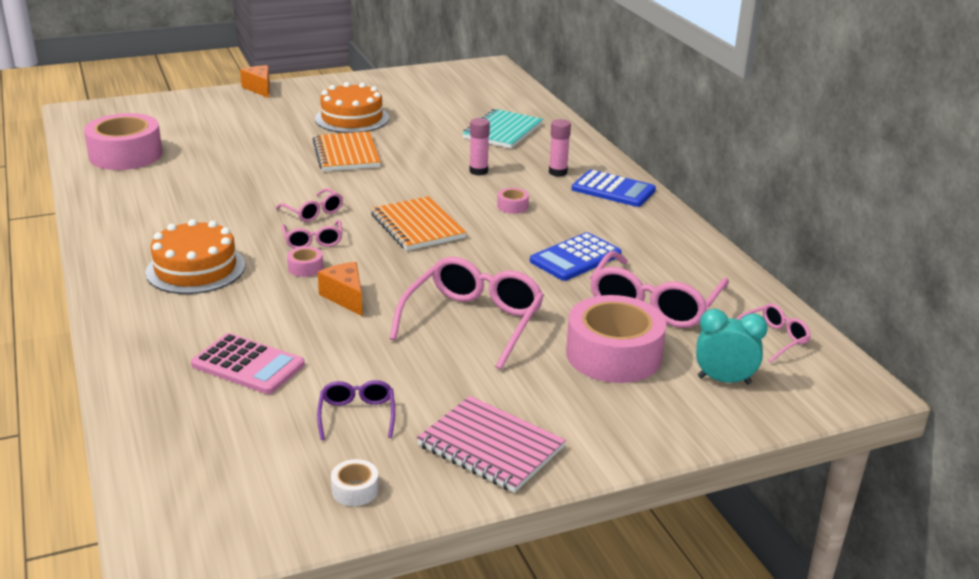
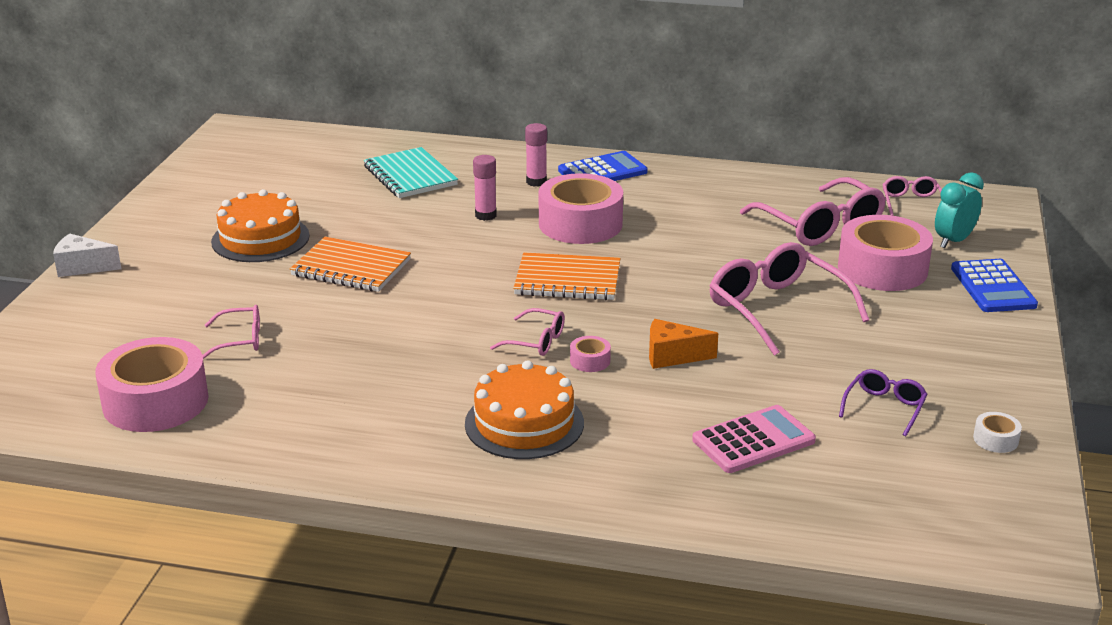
camera: 55 degrees left, 0 degrees up
(259, 89) = (83, 267): orange cheese -> white cheese
(313, 212) = (471, 324): pink glasses -> pink glasses (241, 340)
(357, 415) = (884, 407): purple glasses -> purple glasses turned 90 degrees clockwise
(490, 447) = (975, 362): pink notebook -> none
(512, 206) = (580, 224): pink tape -> pink tape, size x2.44
(575, 258) = (710, 230): blue calculator -> blue calculator (993, 287)

